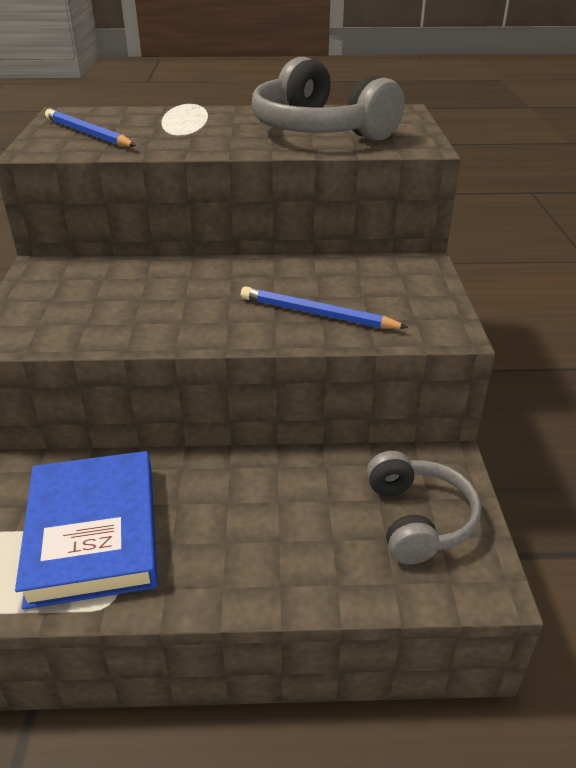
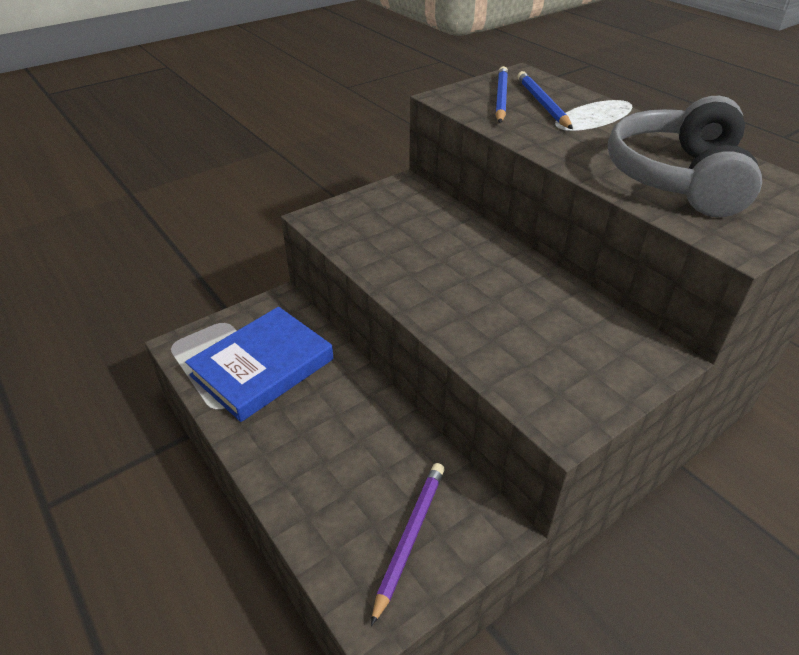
camera: 55 degrees right, 5 degrees up
(317, 314) = (497, 333): blue pencil -> blue pencil (542, 103)
(418, 519) = (410, 537): grey headphones -> purple pencil

